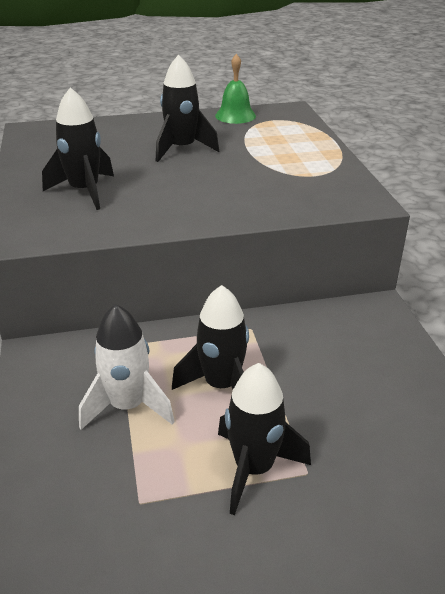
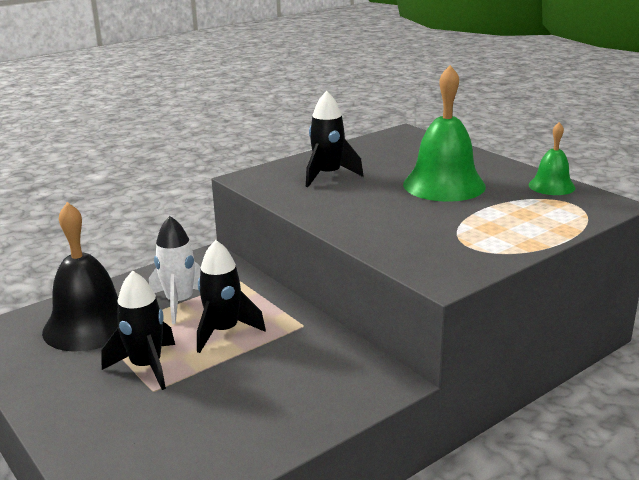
camera: 65 degrees right, 10 degrees down
(110, 508) = (89, 325): none -> black bell
(182, 149) = (444, 185): black rocket -> green bell

